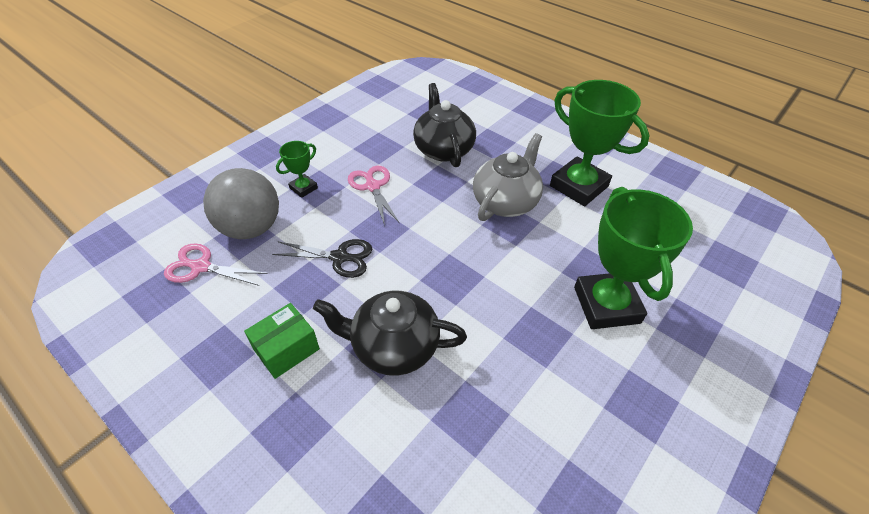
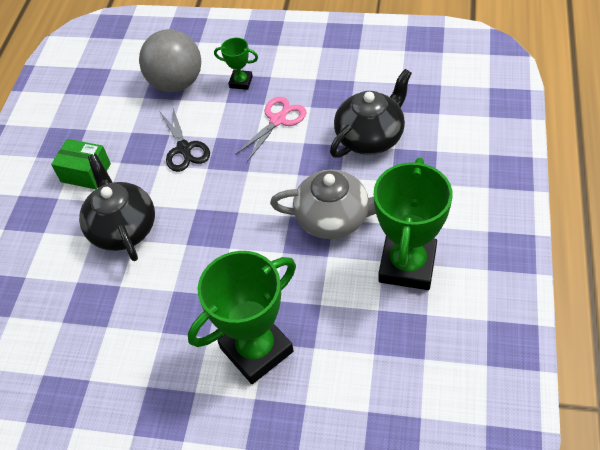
camera: 65 degrees right, 5 degrees up
(200, 267) = (123, 84): pink scissors -> none

